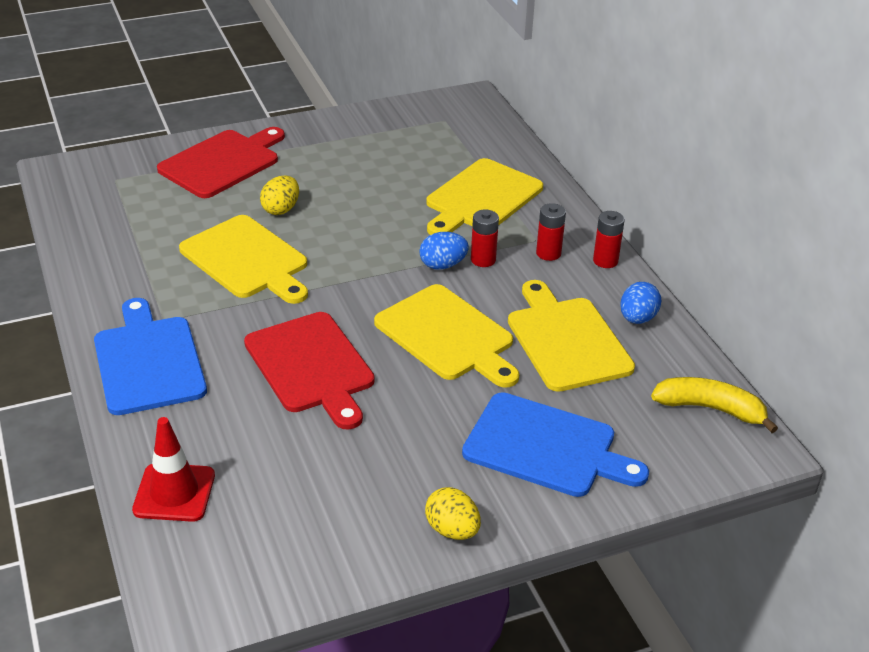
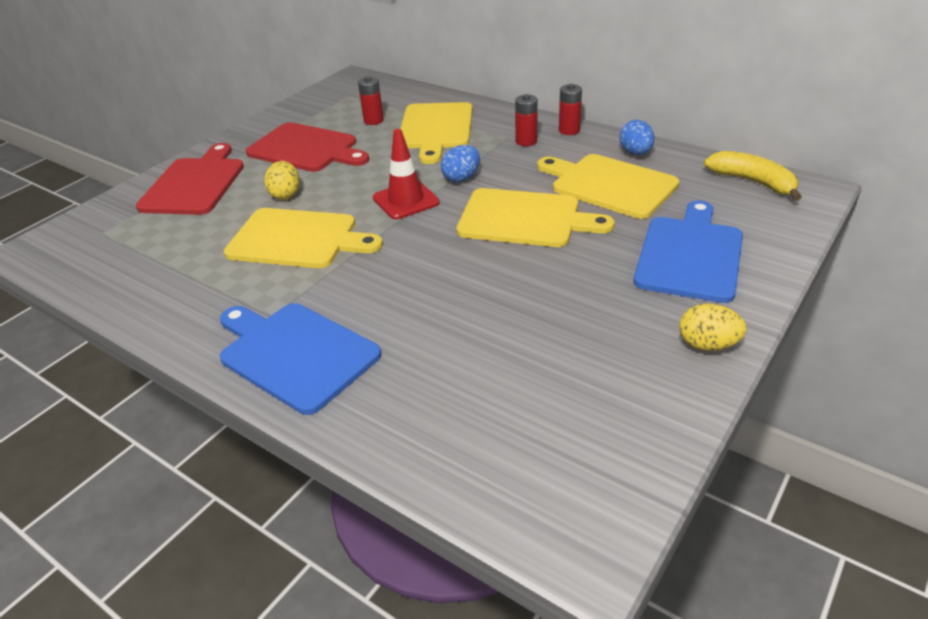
camera: 30 degrees left, 0 degrees up
(174, 493) = (449, 448): red traffic cone -> red traffic cone (406, 200)
(311, 366) = (447, 288): red cutting board -> red cutting board (306, 149)
(483, 260) = (486, 163): red battery -> red battery (373, 121)
(546, 447) = (690, 255): blue cutting board -> blue cutting board turned 60 degrees counterclockwise
(710, 409) = (753, 182): yellow banana -> yellow banana turned 60 degrees clockwise

